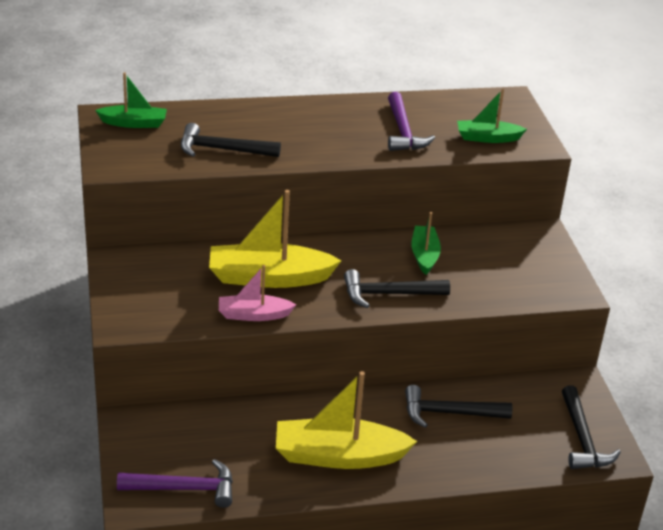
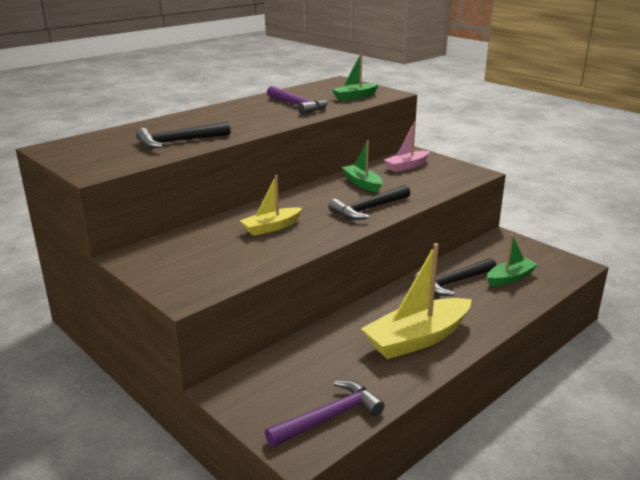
camera: 30 degrees left, 10 degrees down
(134, 123) = (83, 146): green boat -> green boat (510, 278)
(253, 315) = (289, 252): pink boat -> pink boat (407, 166)
(269, 277) = (271, 227): yellow boat -> yellow boat, size x0.57
(582, 439) = (546, 264): black hammer -> none

